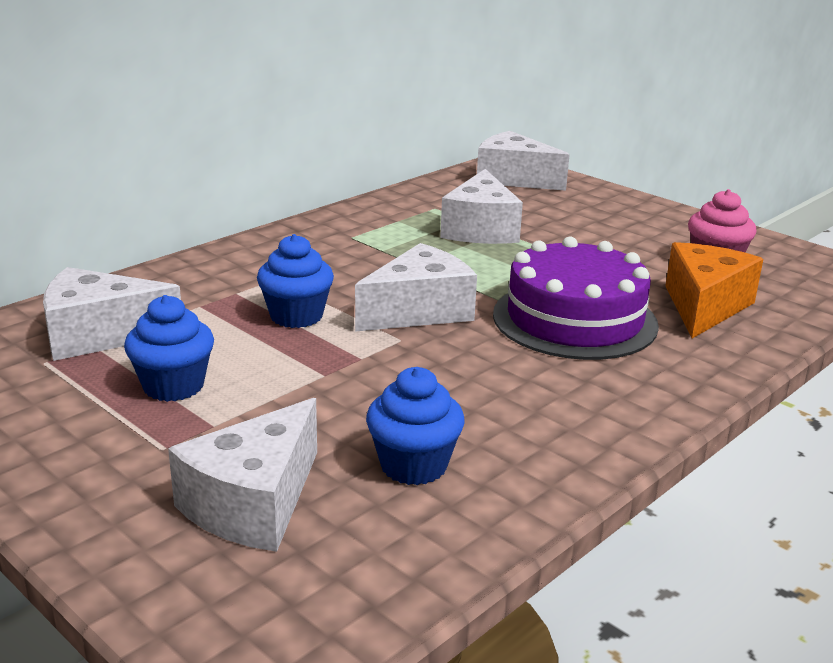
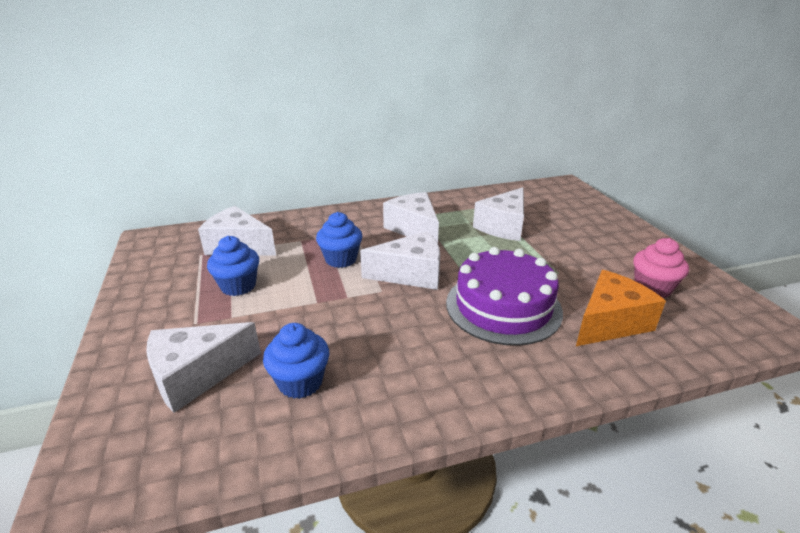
camera: 30 degrees right, 5 degrees up
(513, 179) = (559, 195): white cheese -> white cheese (414, 229)

